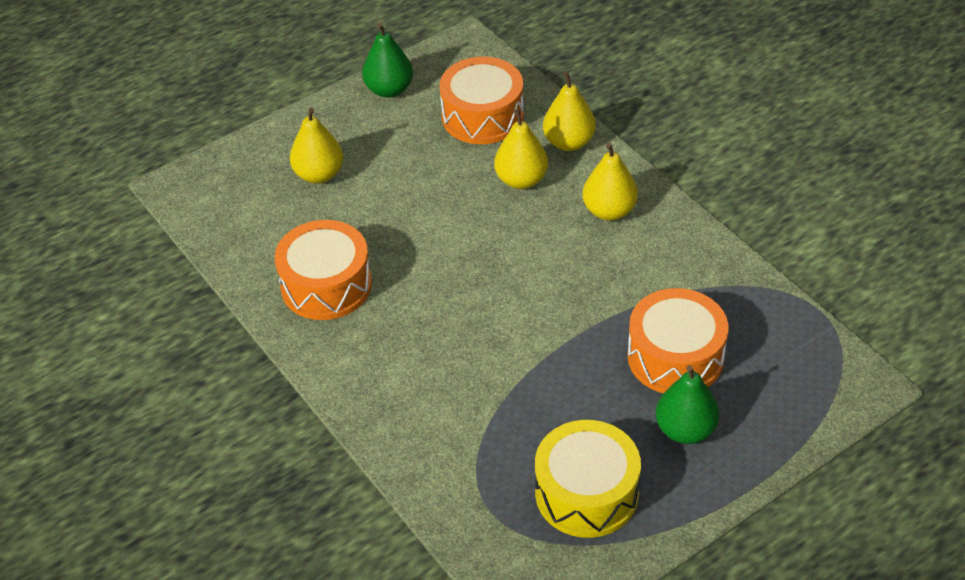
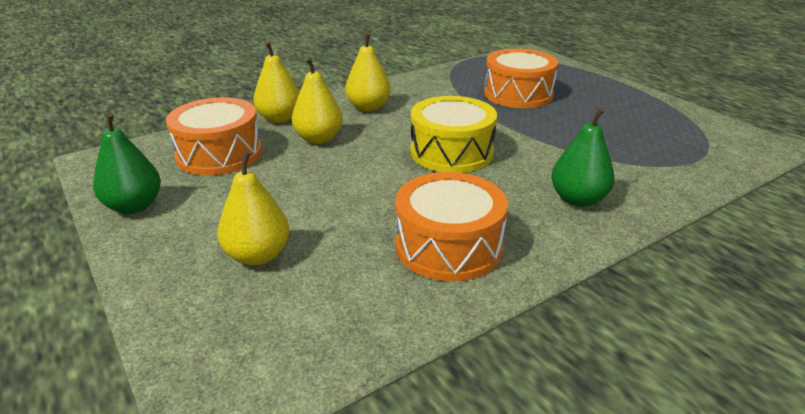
camera: 90 degrees left, 15 degrees down
(586, 493) = (655, 126): yellow drum -> yellow drum (451, 152)
(685, 430) = (582, 95): green pear -> green pear (578, 199)

